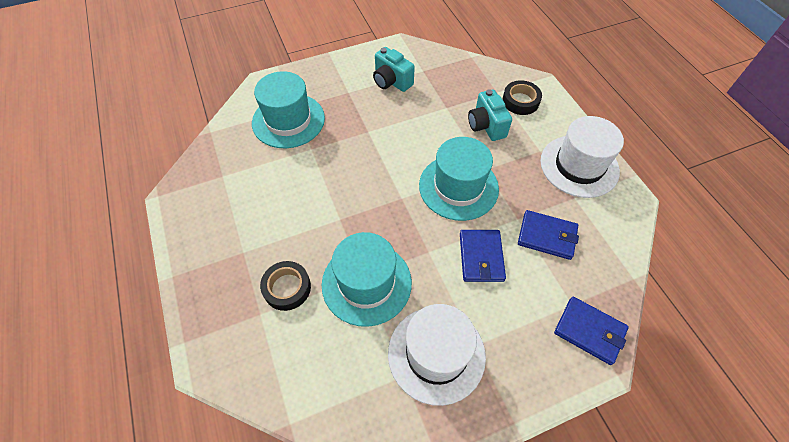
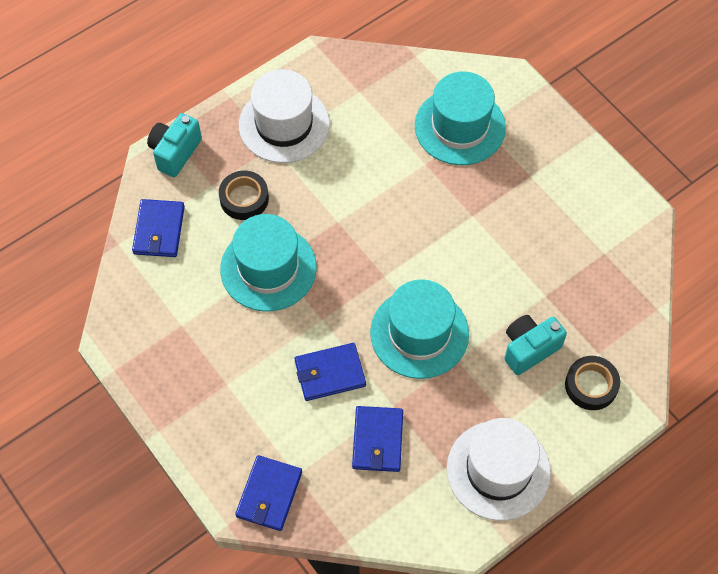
camera: 75 degrees right, 5 degrees up
(290, 376) = (159, 230): none -> blue wallet
(391, 81) = (568, 220): turquoise camera -> turquoise camera (175, 152)
(436, 354) = (209, 349): white hat -> white hat (284, 124)

